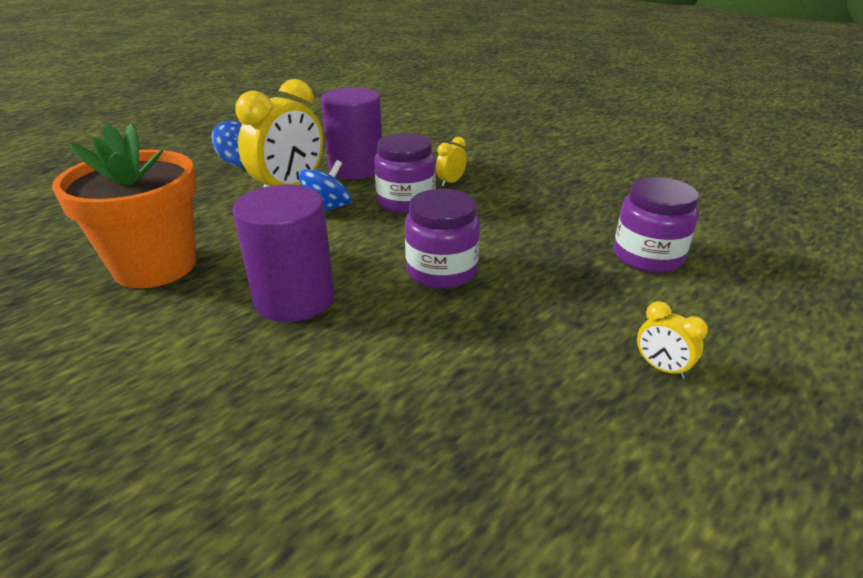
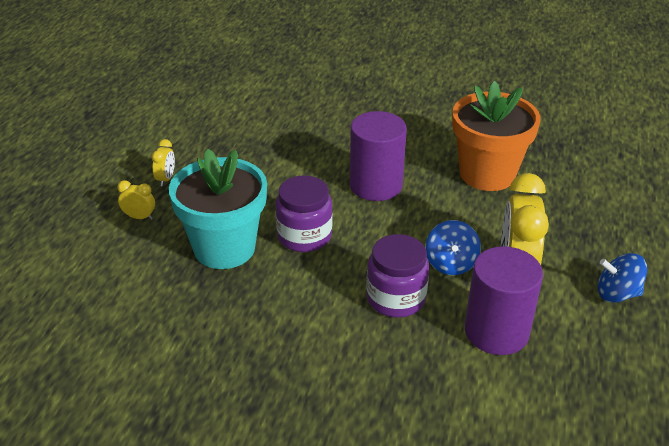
camera: 150 degrees right, 5 degrees up
(450, 182) = (381, 347): yellow clock -> yellow clock (166, 179)
(546, 287) = (224, 248): none -> turquoise flower pot
(647, 256) = (155, 307): purple jar -> none

